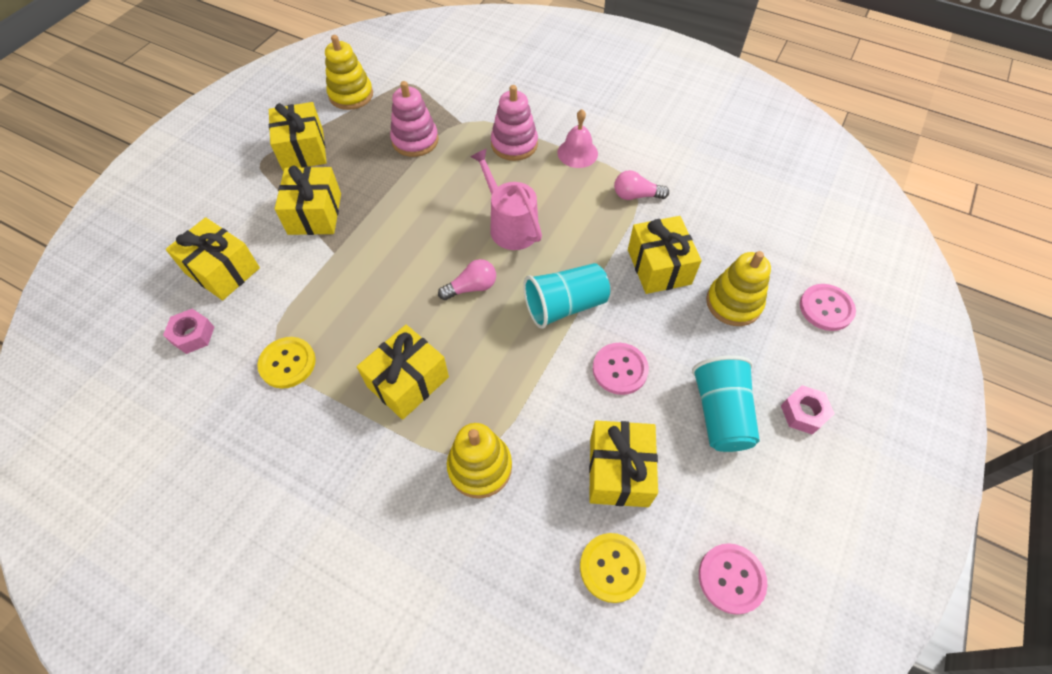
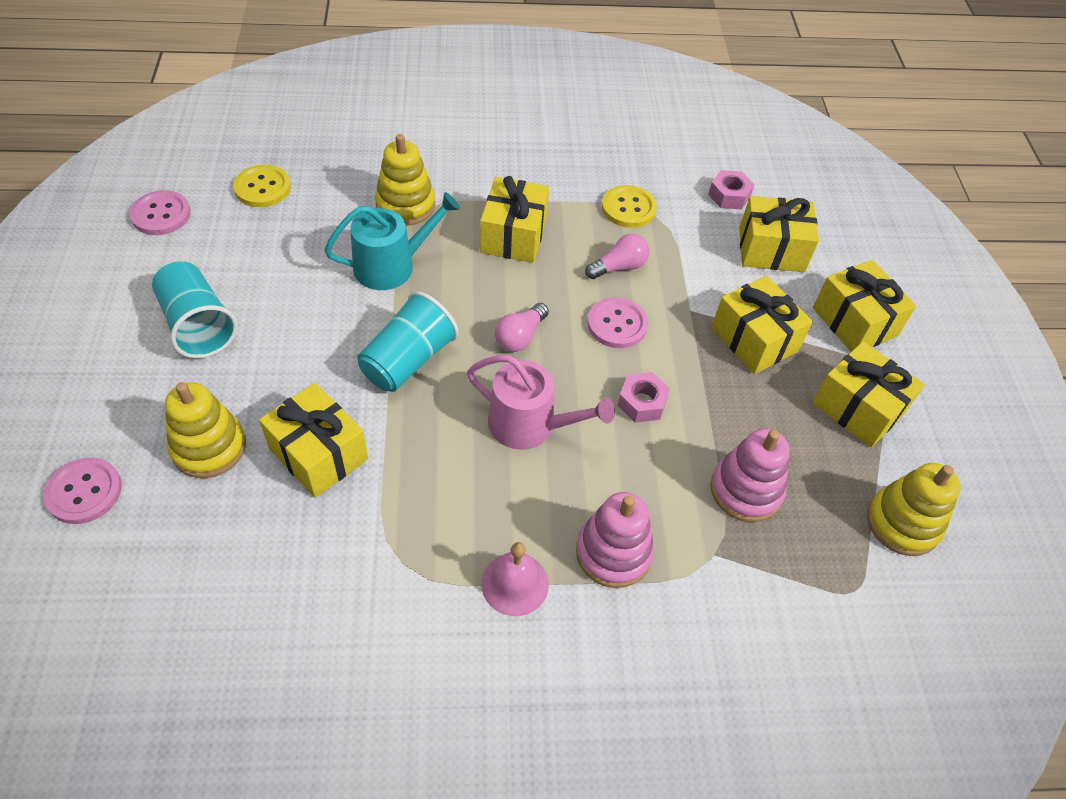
camera: 145 degrees right, 5 degrees down
(531, 399) = (391, 265): none -> turquoise watering can
(619, 471) = (283, 245): yellow gift -> yellow gift (854, 322)
(620, 369) = (317, 323): pink button -> pink button (617, 324)
(636, 195) = (393, 548): pink light bulb -> pink light bulb (619, 267)
(803, 413) = (106, 359): pink nut -> pink nut (642, 403)

